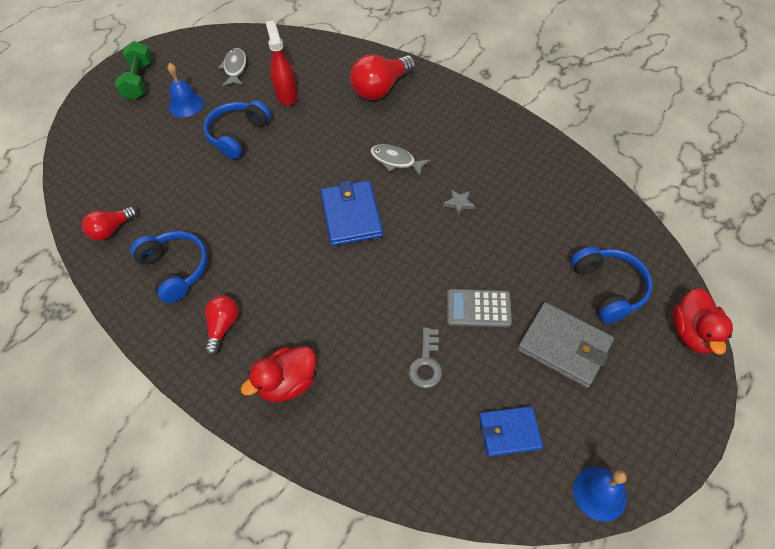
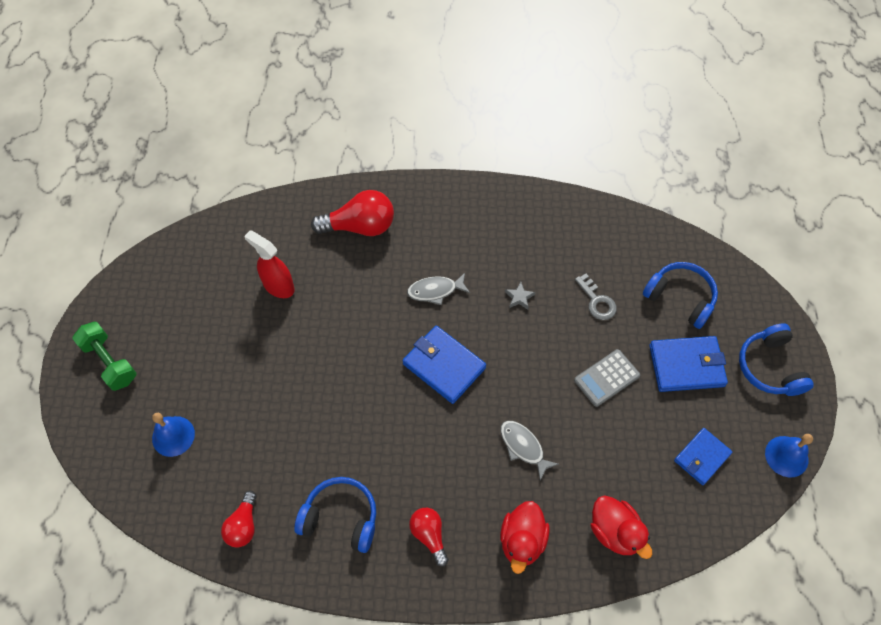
camera: 40 degrees left, 5 degrees up
(186, 104) = (187, 356): blue bell -> blue bell (173, 436)
(235, 68) = (198, 287): grey fish -> grey fish (523, 447)
(238, 135) = (270, 355): blue headphones -> blue headphones (769, 367)
(381, 88) = (360, 226): red light bulb -> red light bulb turned 105 degrees counterclockwise
(426, 363) = (606, 448): grey key -> grey key (597, 301)
(564, 346) = (686, 366): grey wallet -> blue wallet
(692, 333) = (757, 296): red duck -> red duck (615, 532)

